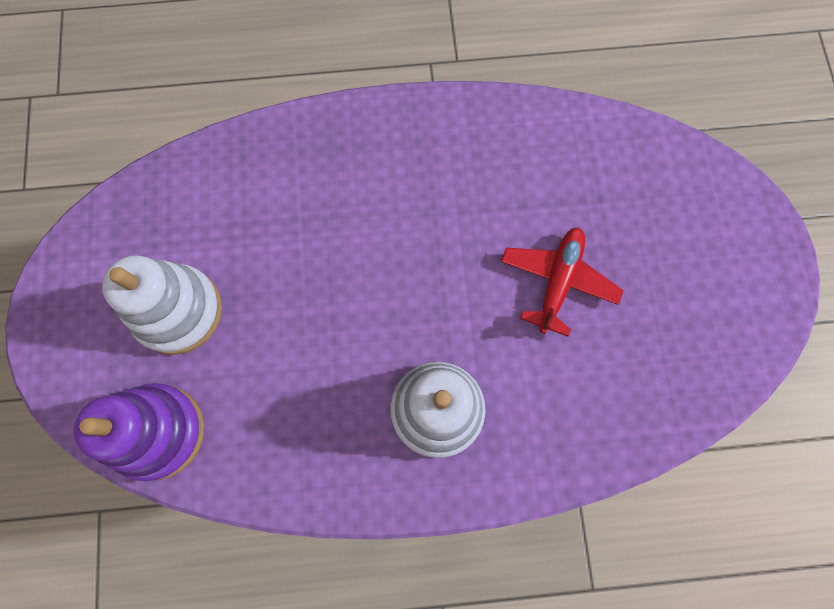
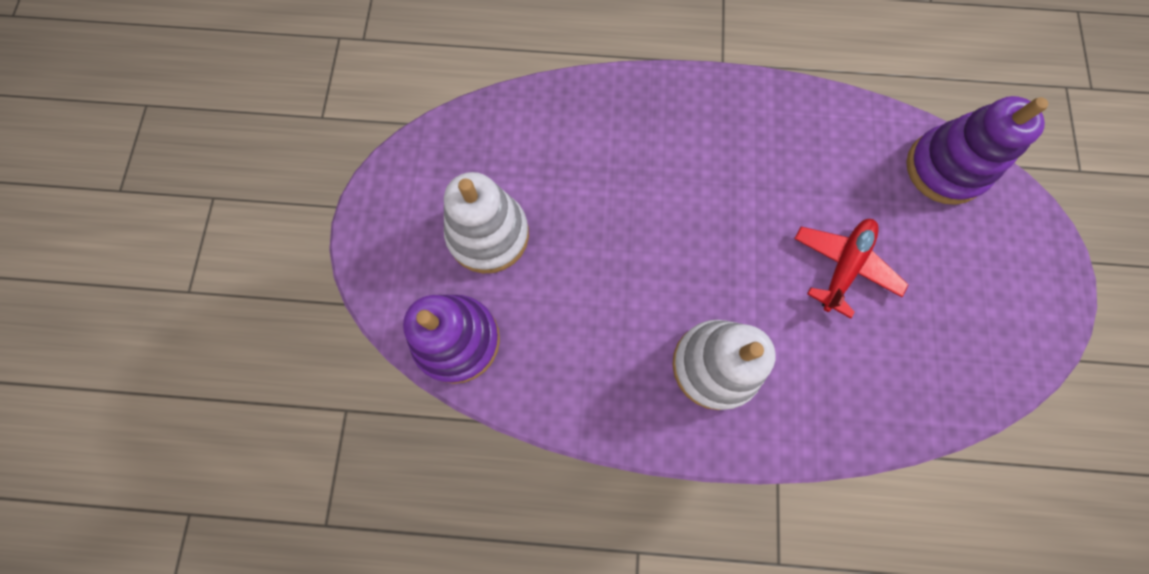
camera: 10 degrees right, 0 degrees up
(650, 160) = (945, 168): none -> purple stacking toy

